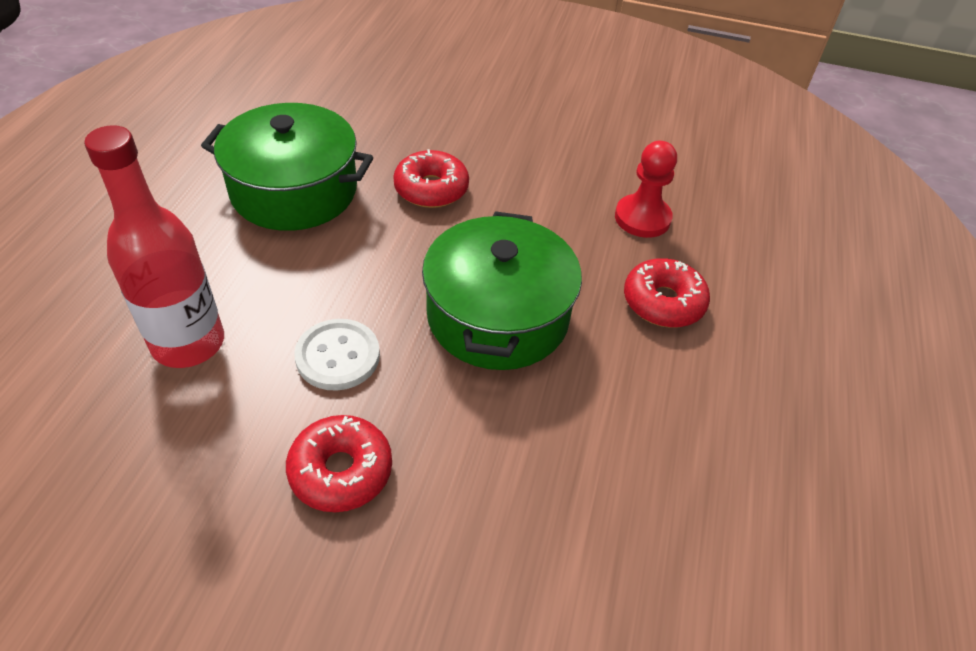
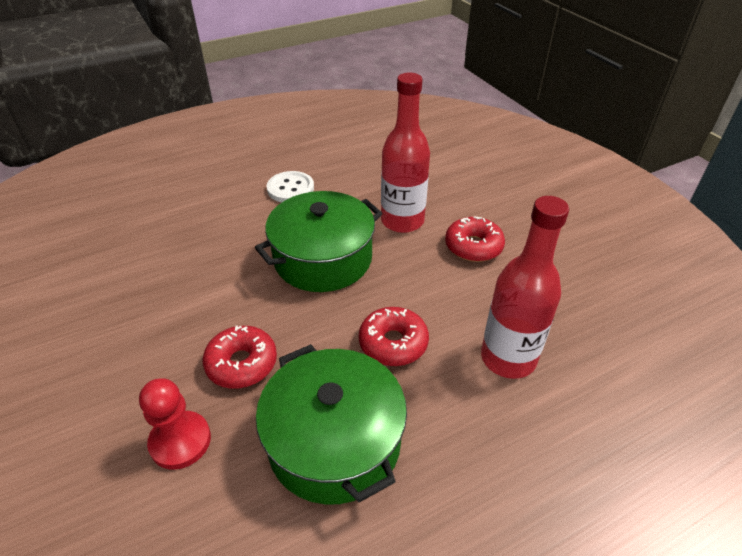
camera: 130 degrees left, 5 degrees down
(338, 356) = (427, 293): white button -> white button (290, 189)
(477, 441) = (402, 221): none -> red bottle
(642, 218) = (168, 253): red pawn -> red pawn (180, 441)
(663, 302) = (240, 214): red donut -> red donut (393, 343)

